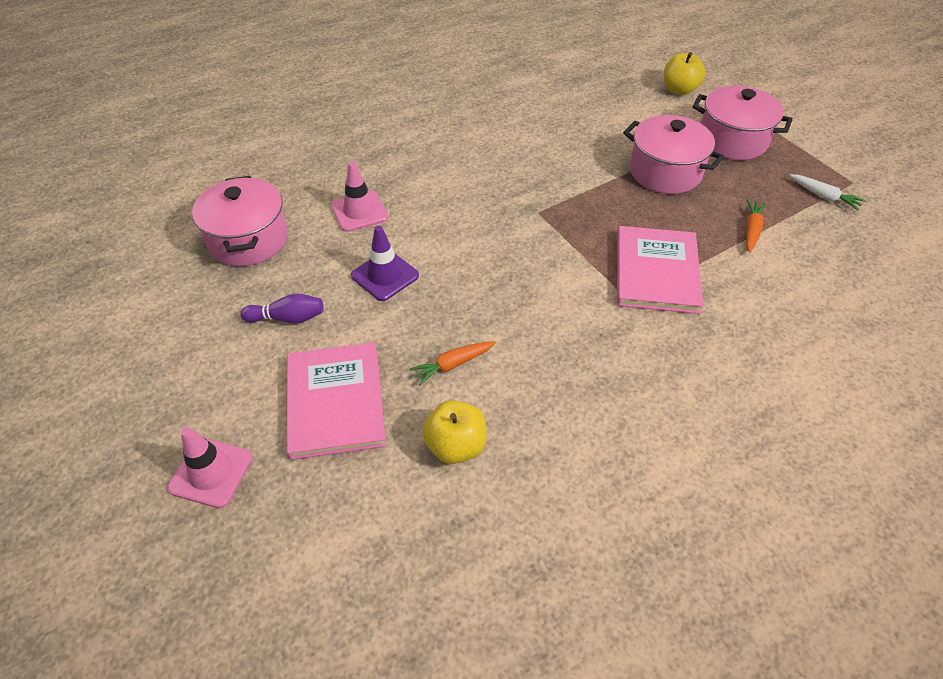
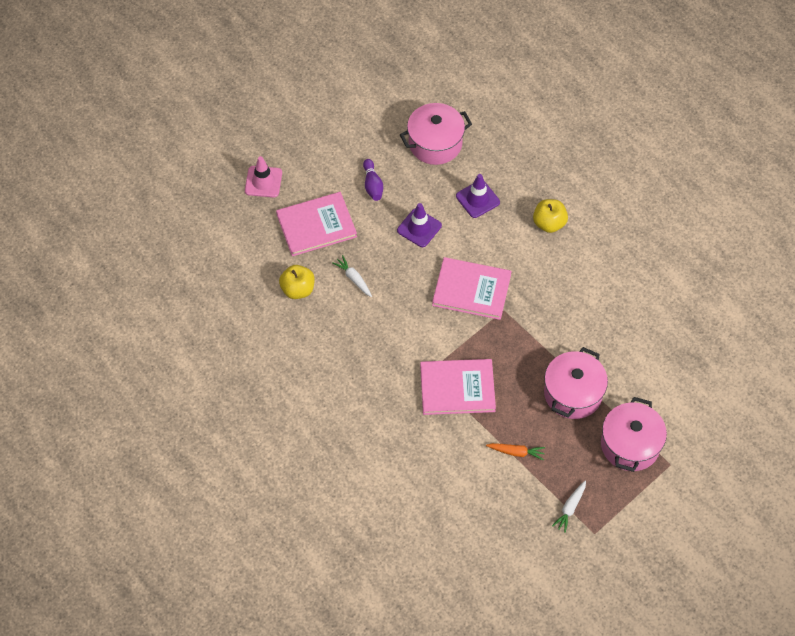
camera: 80 degrees right, 10 degrees up
(359, 211) = (477, 199): pink traffic cone -> purple traffic cone
(453, 364) = (353, 279): orange carrot -> white carrot
(502, 237) = (471, 290): none -> pink book
(679, 90) = (698, 405): yellow apple -> yellow apple (549, 223)

